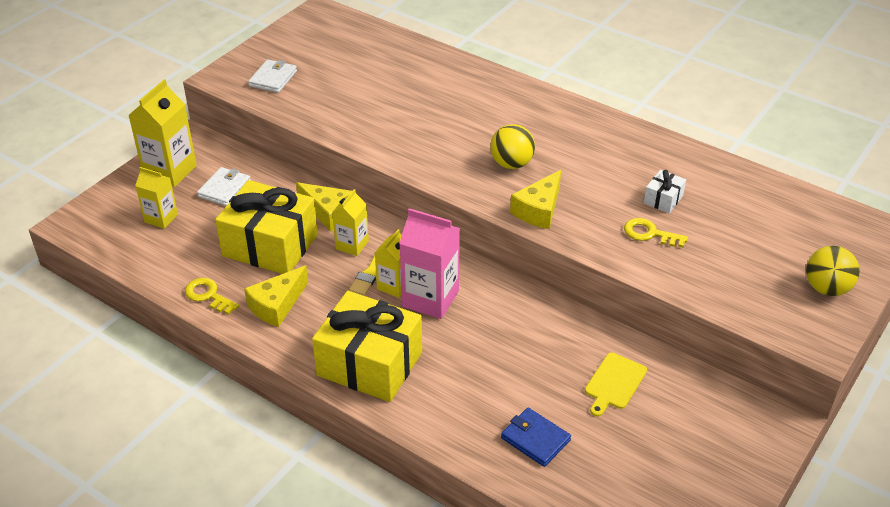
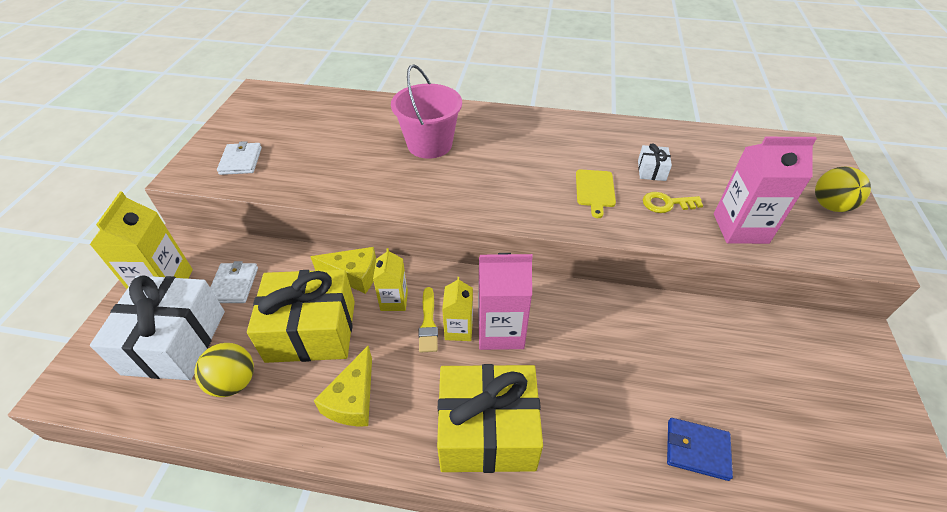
camera: 25 degrees left, 5 degrees up
(161, 218) = (175, 342): yellow carton -> white gift
(208, 295) = (269, 418): yellow key -> none
(455, 111) = (429, 144): none -> pink bucket
(511, 164) = (510, 177): yellow ball -> yellow ball (234, 382)
(539, 210) = (563, 212): yellow cheese -> none
(614, 383) = (714, 354): yellow cutting board -> yellow cutting board (595, 190)
(705, 277) = (740, 228): none -> pink carton

